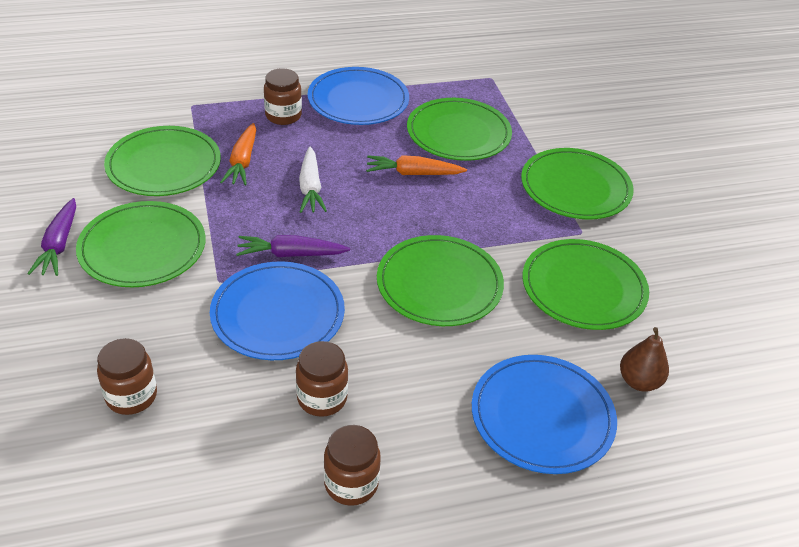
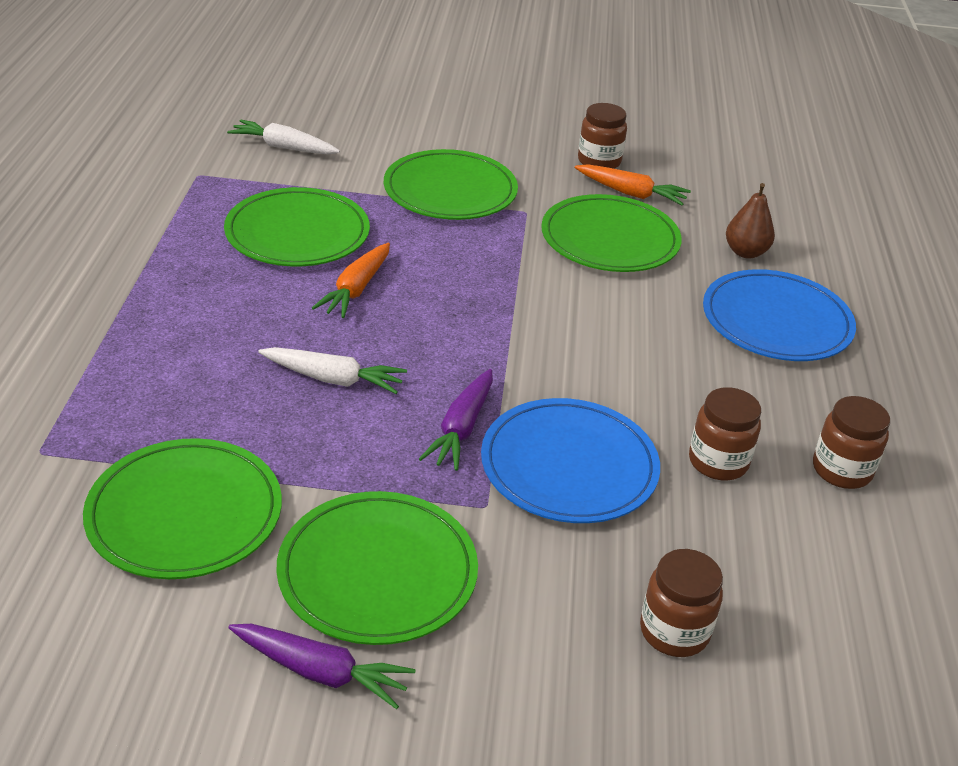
camera: 70 degrees left, 5 degrees down
(242, 162) = (233, 428): orange carrot -> orange carrot (631, 193)
(283, 116) = (146, 364): brown jar -> brown jar (599, 161)
(358, 100) = (162, 288): blue plate -> none
(439, 284) = (566, 328): green plate -> none
(558, 100) = (283, 147): none -> white carrot

